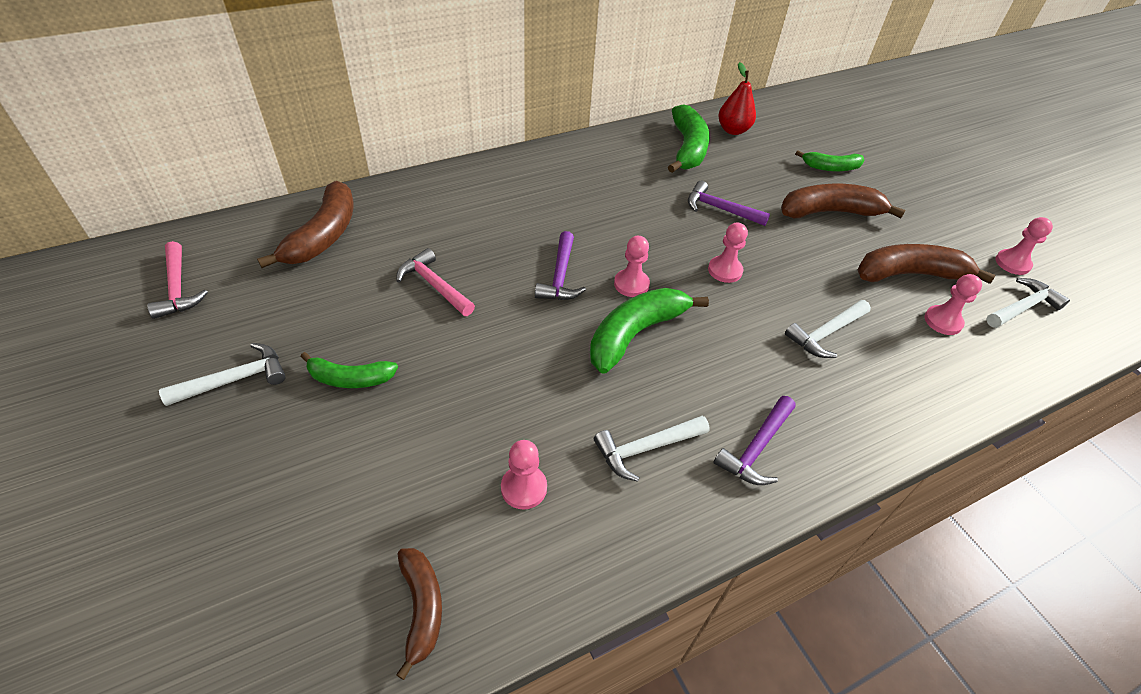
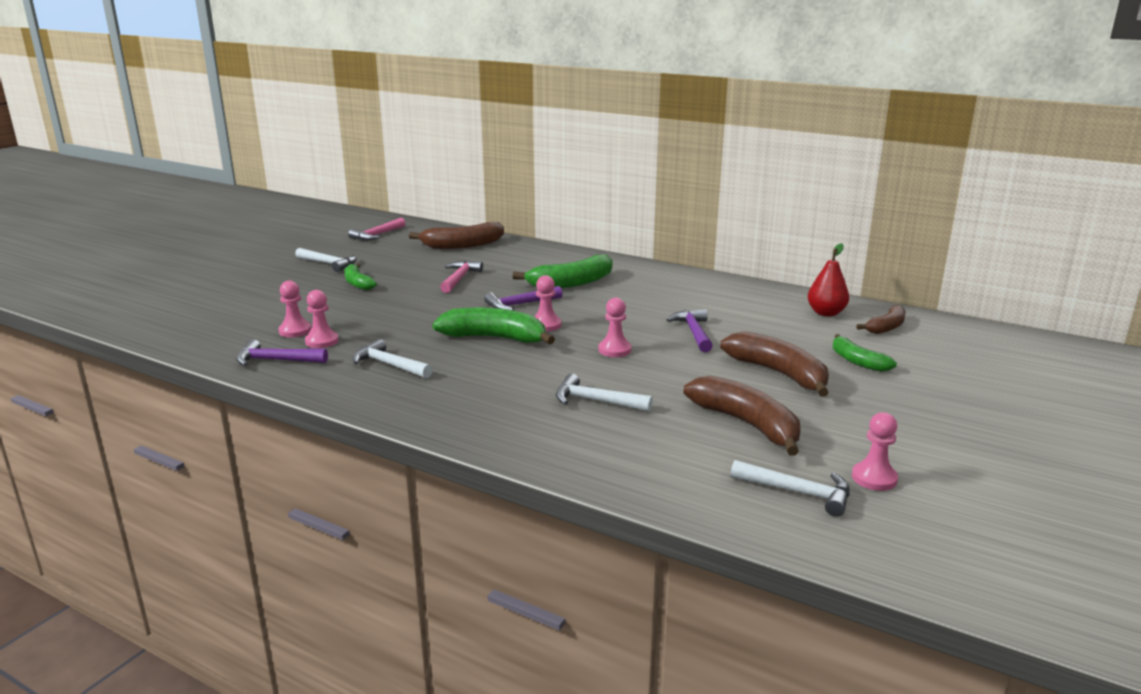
camera: 60 degrees right, 25 degrees down
(422, 608) = (221, 340): brown banana -> brown banana (886, 327)
(687, 148) = (757, 304): green banana -> green banana (571, 283)
(756, 448) = (430, 398): purple hammer -> purple hammer (276, 360)
(943, 321) = (698, 450): pink pawn -> pink pawn (295, 331)

